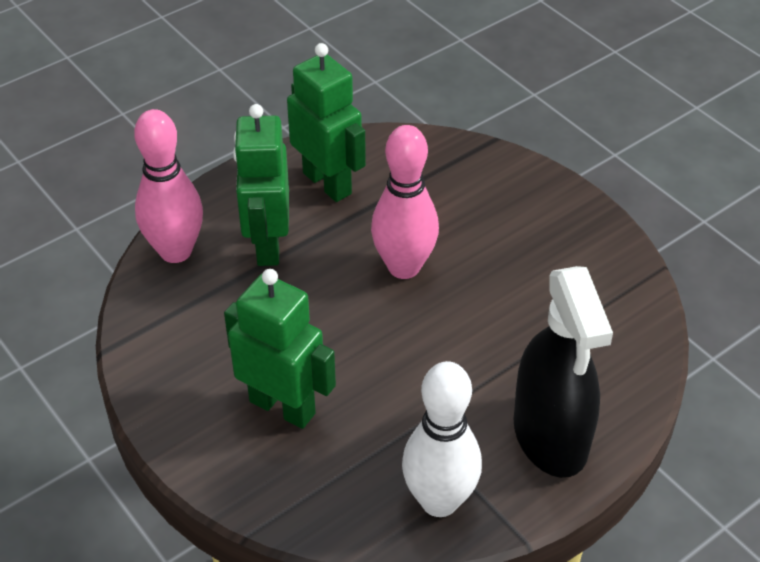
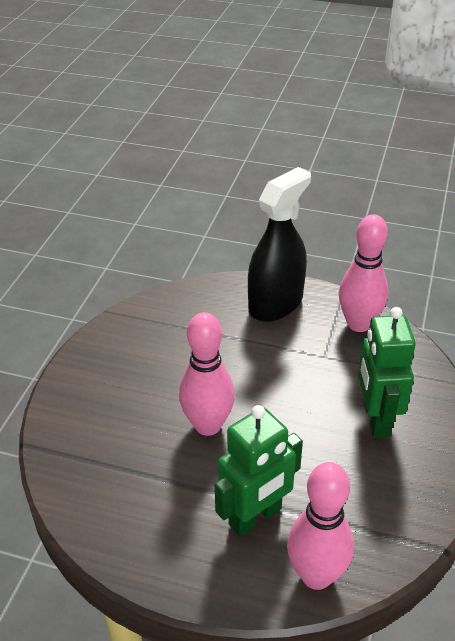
camera: 125 degrees left, 5 degrees down
(327, 183) = (157, 521): green robot -> none
(439, 501) = (358, 324): white bowling pin -> pink bowling pin

